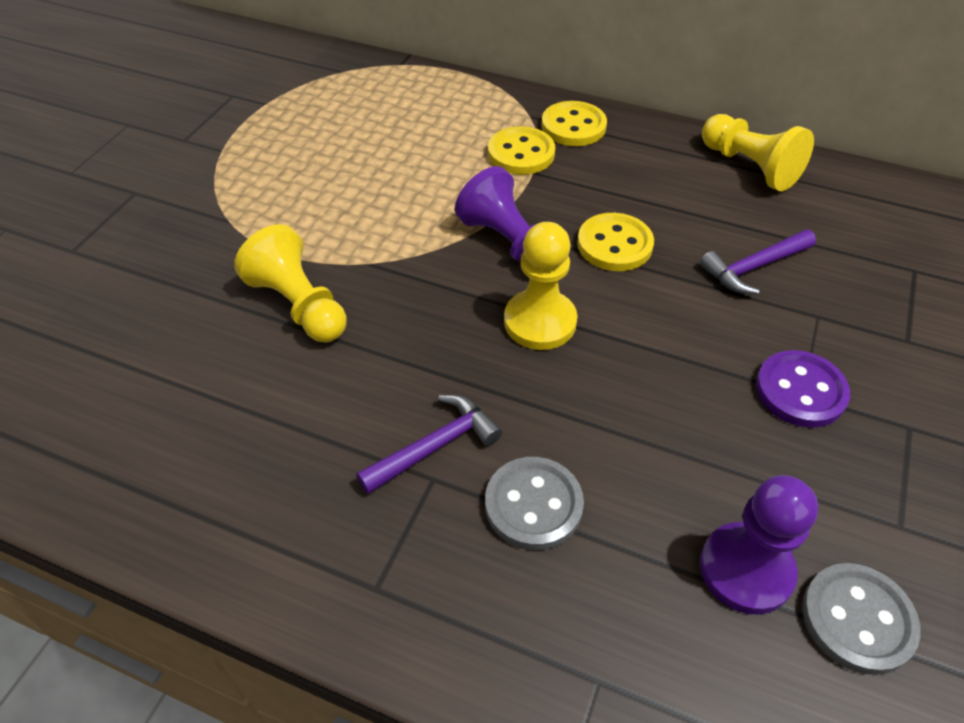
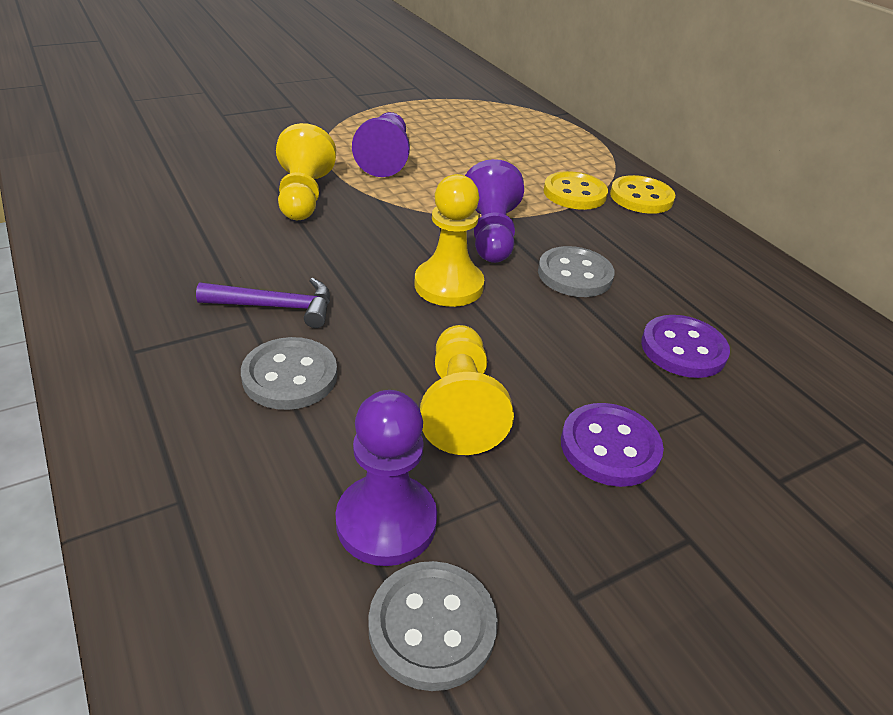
camera: 35 degrees right, 10 degrees down
(318, 210) = (385, 159): none -> purple pawn
(614, 245) = (574, 275): yellow button -> grey button
(749, 166) = (775, 288): yellow pawn -> yellow pawn (460, 406)
(754, 268) = (683, 349): purple hammer -> purple button

